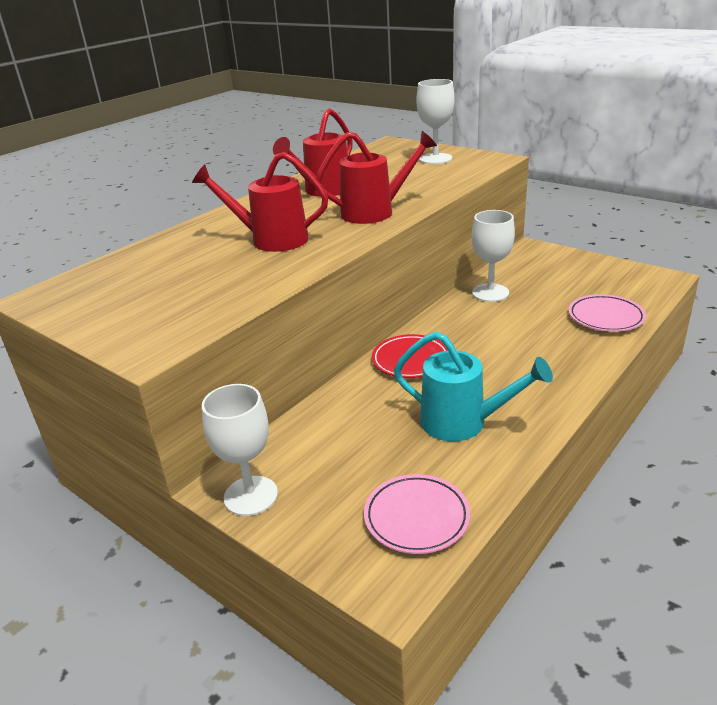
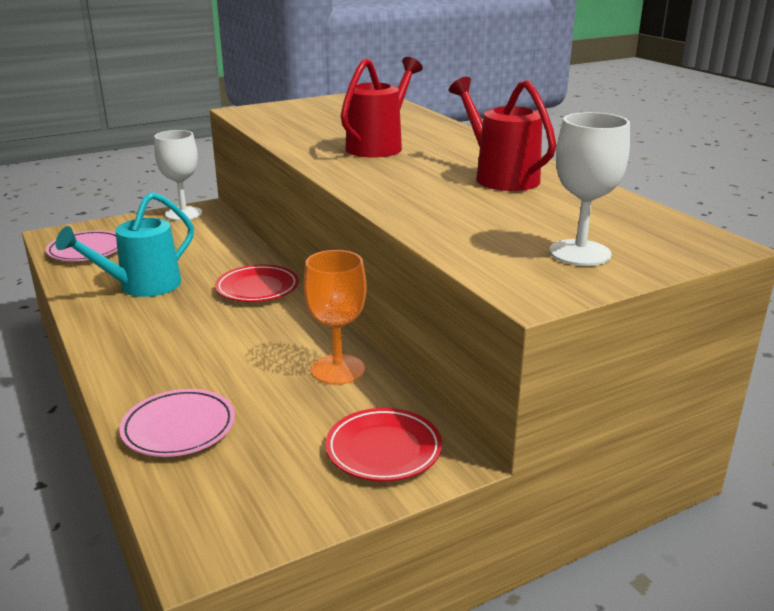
camera: 110 degrees right, 5 degrees down
(375, 212) = (394, 186): red watering can -> none
(490, 293) = (337, 369): white goblet -> orange goblet
(544, 262) = (383, 450): none -> red plate

